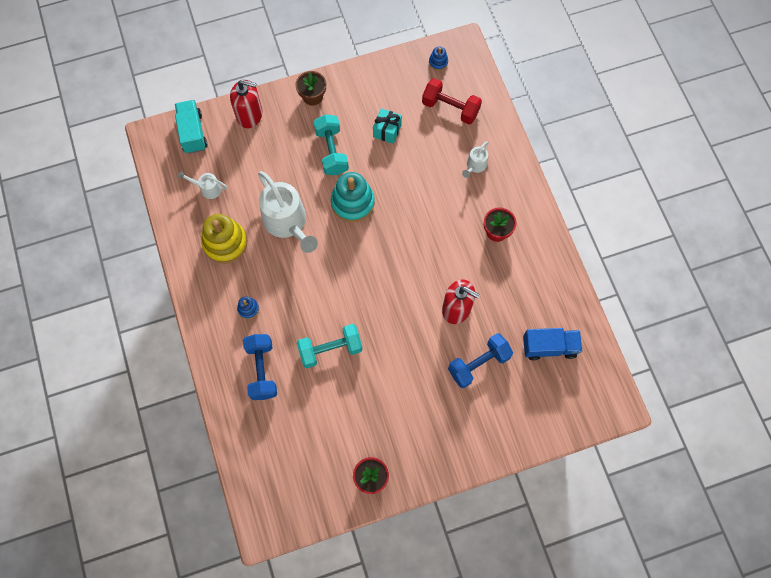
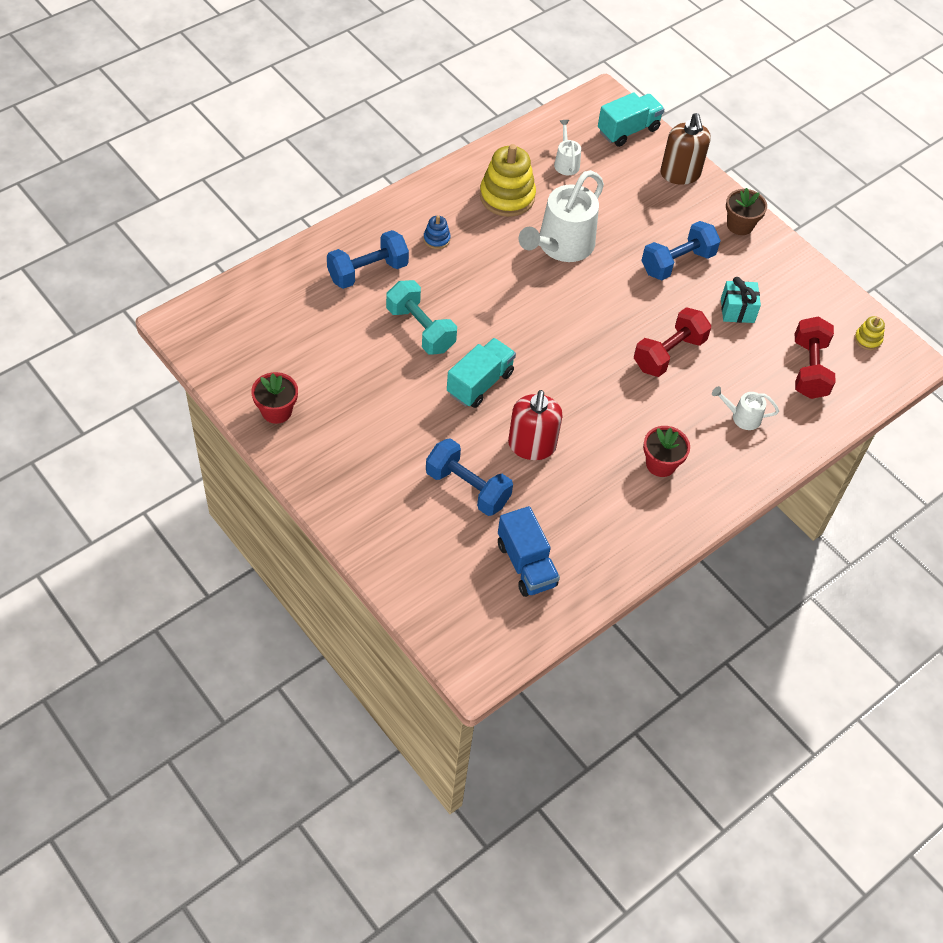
camera: 65 degrees right, 15 degrees down
(250, 115) = (680, 174): red soap dispenser -> brown soap dispenser
(331, 151) = (677, 263): turquoise dumbbell -> blue dumbbell
(352, 202) = (620, 301): turquoise stacking toy -> none
(393, 324) = (480, 383): none -> turquoise truck
(409, 190) = (668, 354): none -> red dumbbell
(438, 62) = (867, 339): blue stacking toy -> yellow stacking toy

